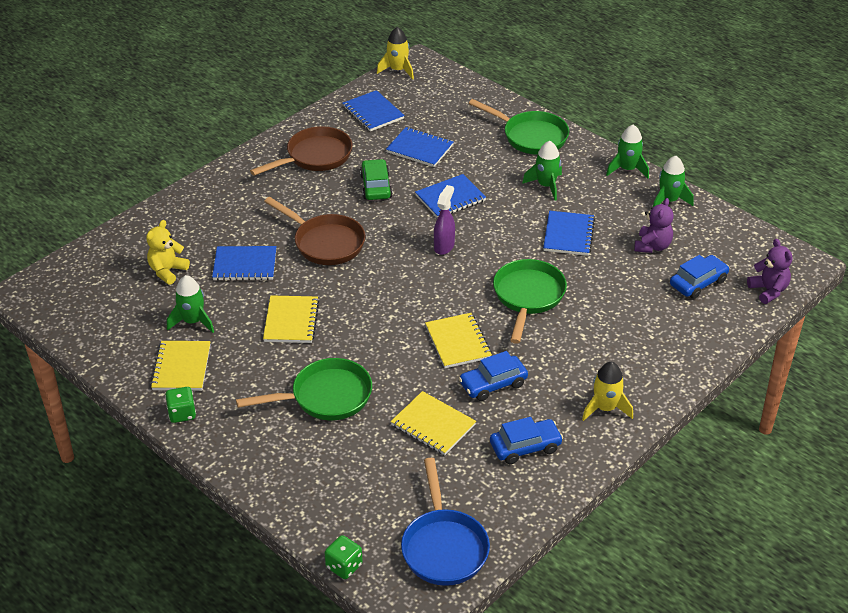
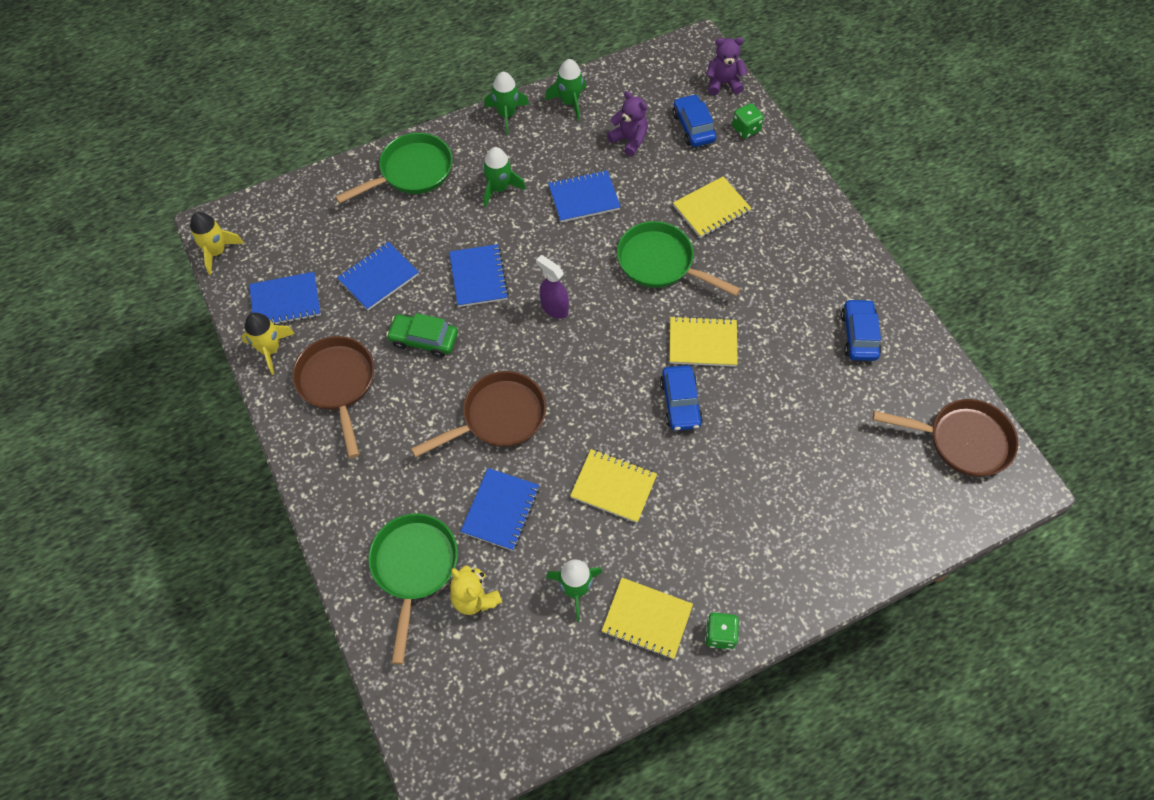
camera: 70 degrees left, 20 degrees up
(325, 397) = (740, 485): green pan -> green pan (414, 568)
(344, 566) = (967, 531): green dice -> green dice (746, 129)
(433, 425) = (809, 401): yellow notebook -> yellow notebook (711, 209)
(443, 547) = (962, 441): blue pan -> brown pan
(493, 384) = (770, 333): blue car -> blue car (680, 403)
(568, 235) = (584, 198): blue notebook -> blue notebook turned 45 degrees counterclockwise
(605, 408) = (829, 257): yellow rocket -> yellow rocket (270, 349)

